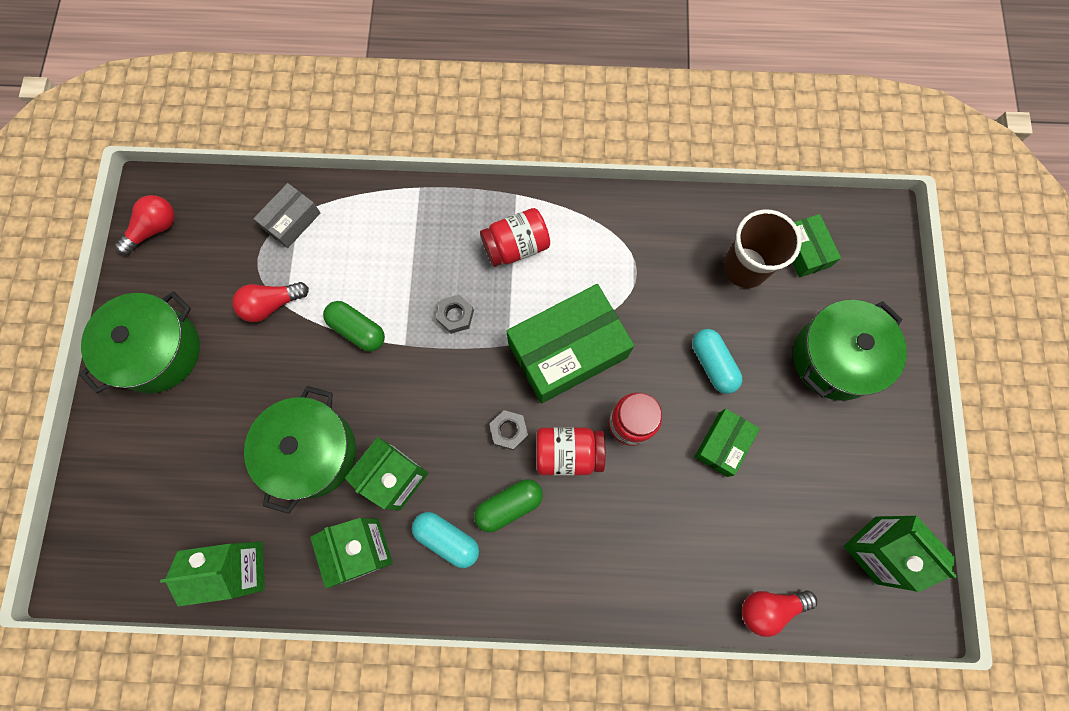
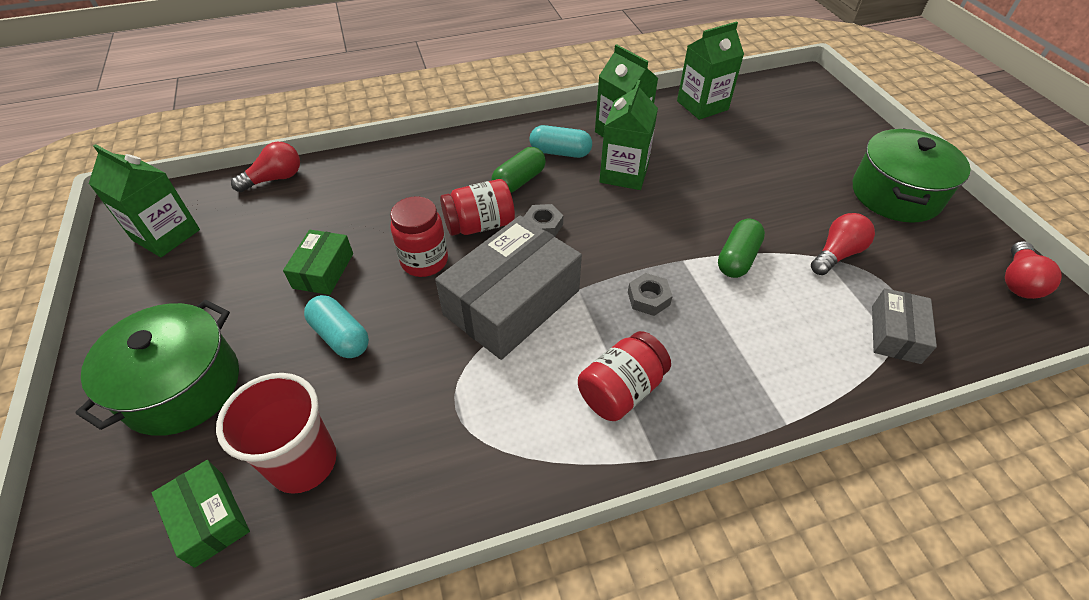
camera: 160 degrees right, 25 degrees down
(312, 452) = (705, 170): green pot -> none
(357, 330) = (737, 258): green capsule -> green capsule turned 75 degrees counterclockwise
(567, 350) = (512, 302): green box -> grey box
(745, 267) = (303, 462): brown cup -> red cup

